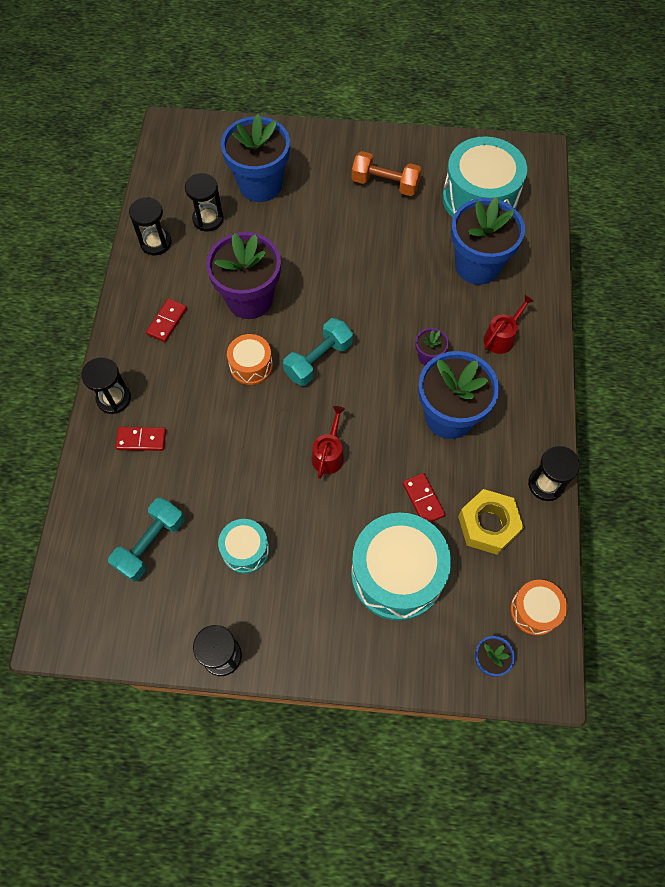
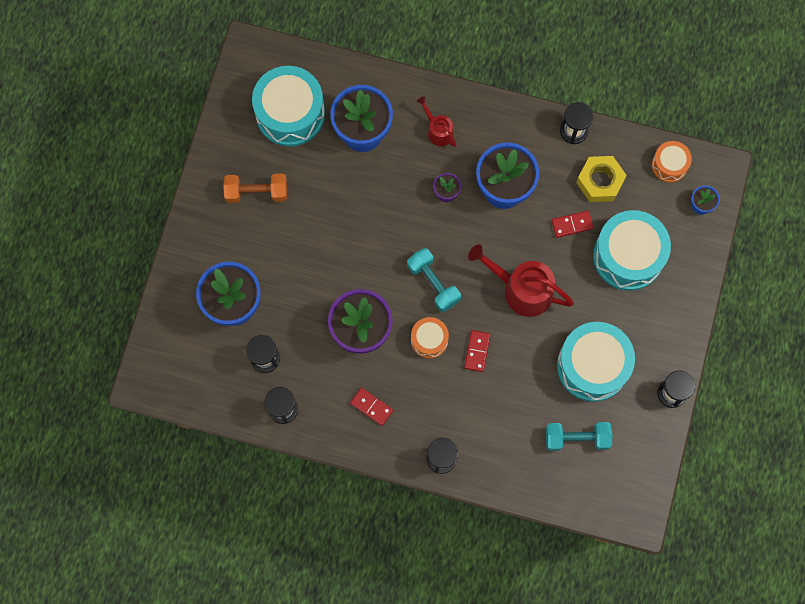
camera: 80 degrees left, 10 degrees up
(141, 440) = (484, 438): red domino -> red domino (477, 351)
(151, 544) = (577, 438): turquoise dumbbell -> turquoise dumbbell turned 45 degrees counterclockwise
(245, 550) = (592, 366): turquoise drum -> turquoise drum, size x1.92
(329, 454) = (522, 289): red watering can -> red watering can, size x1.85
(385, 184) = (256, 192): orange dumbbell -> orange dumbbell turned 60 degrees clockwise

